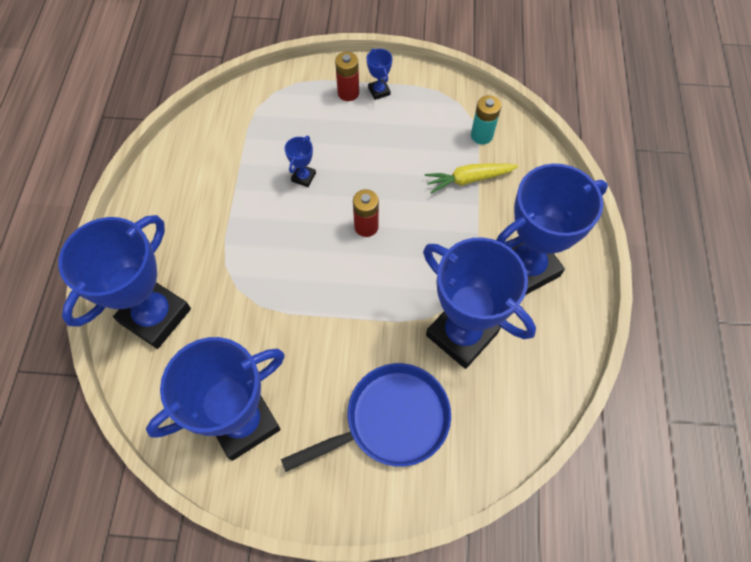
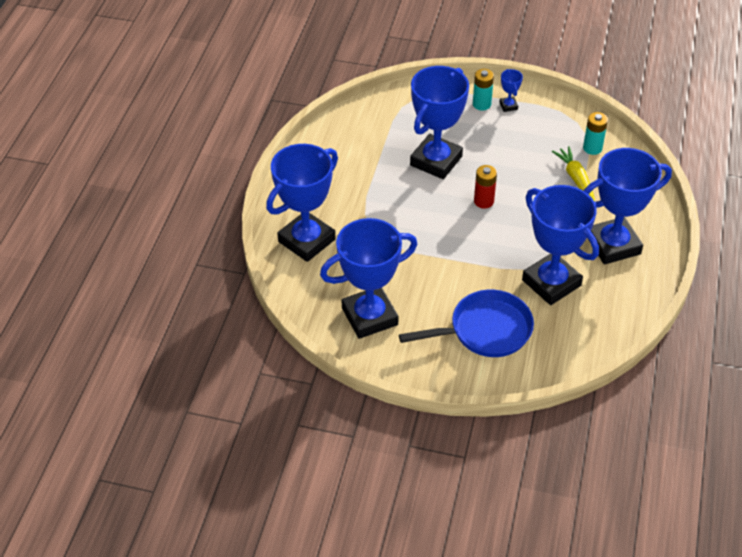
camera: 10 degrees right, 15 degrees down
(303, 177) = (436, 161): blue trophy -> blue trophy, size x2.48
(348, 93) = (481, 104): red battery -> turquoise battery
(469, 179) = (575, 178): yellow carrot -> yellow carrot turned 75 degrees clockwise

